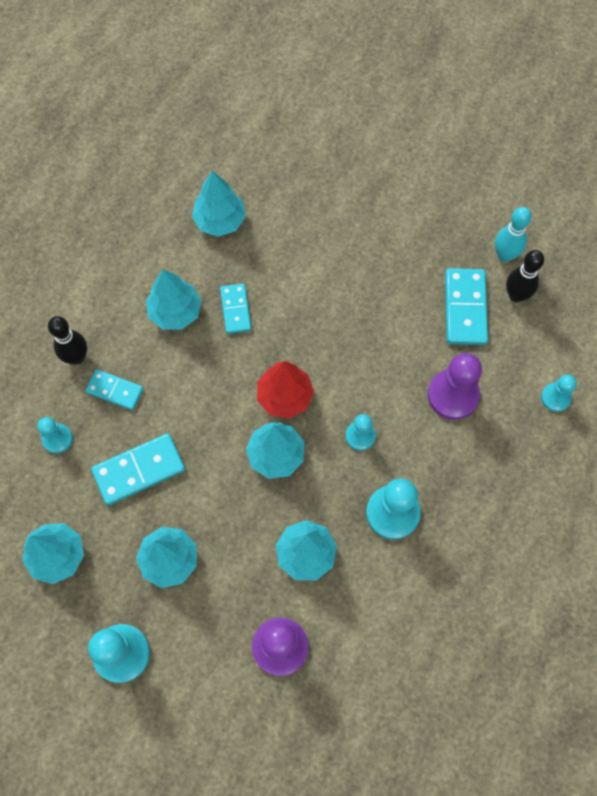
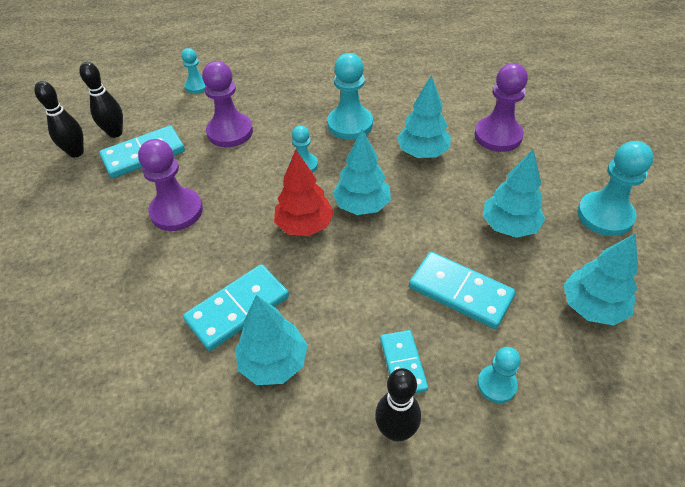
camera: 120 degrees left, 20 degrees down
(220, 220) = (127, 387): turquoise tree -> none
(236, 309) = (237, 309): turquoise domino -> turquoise domino, size x1.57
(369, 308) = (176, 211): none -> purple pawn
(504, 255) = (76, 152): turquoise bowling pin -> black bowling pin

